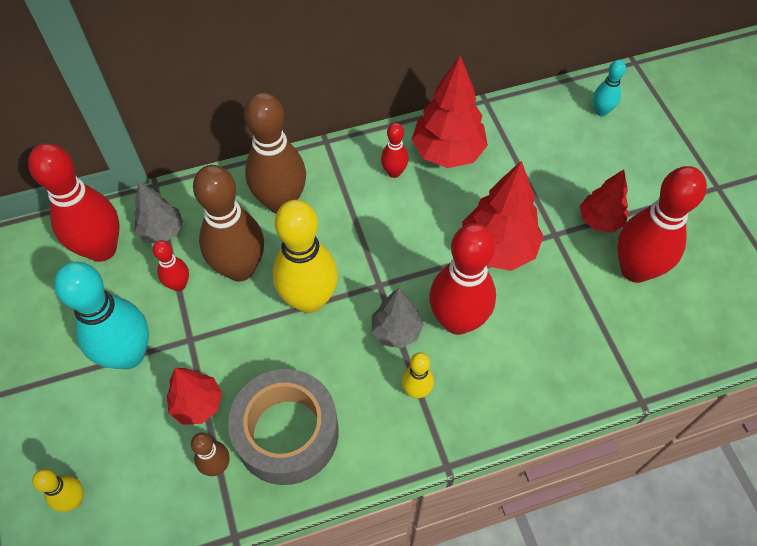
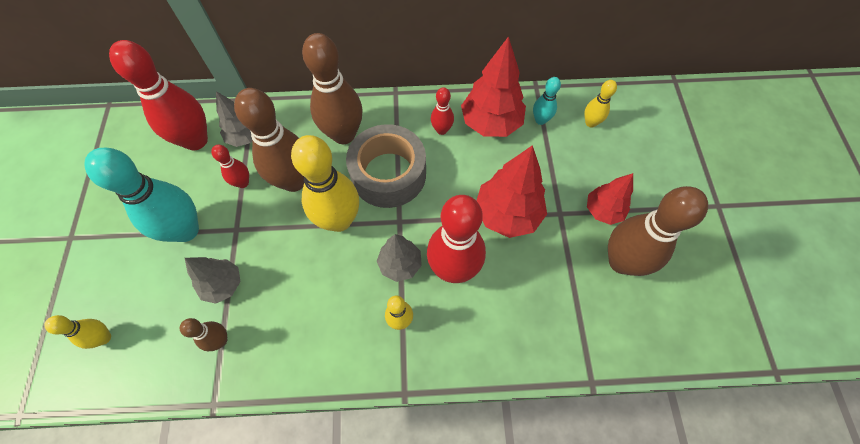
camera: 15 degrees right, 5 degrees up
(198, 404) = (223, 285): red tree -> grey tree
(287, 433) = (284, 328): grey tape -> grey tape (388, 174)
(558, 128) = (590, 123): none -> yellow bowling pin
(601, 111) = (632, 116): turquoise bowling pin -> turquoise bowling pin (540, 120)
(635, 270) = (621, 261): red bowling pin -> brown bowling pin

